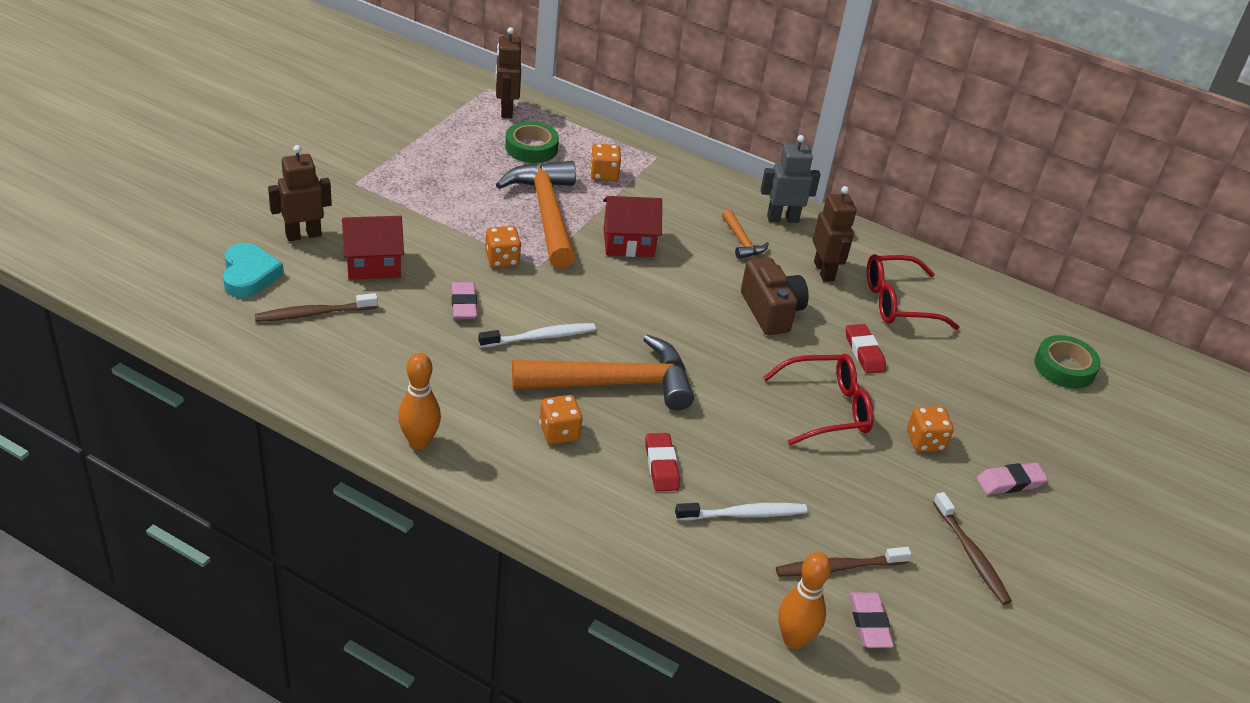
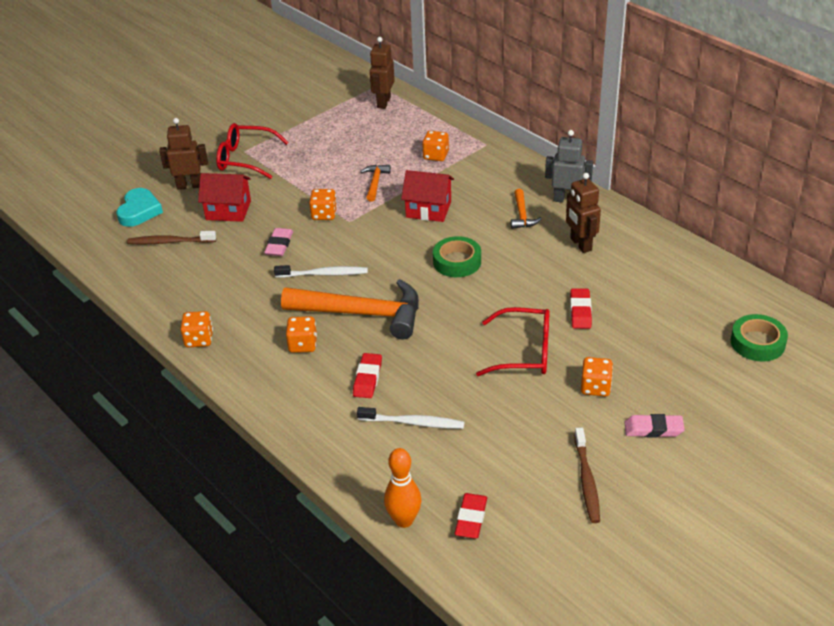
camera: 25 degrees right, 0 degrees up
(419, 442) = (199, 339): orange bowling pin -> orange dice
(531, 148) = (388, 132): green tape -> green tape (457, 261)
(546, 213) = (375, 183): orange hammer -> orange hammer, size x0.45
(771, 311) = (517, 272): brown camera -> none
(824, 271) = (580, 244): brown robot -> brown robot turned 150 degrees clockwise
(839, 567) = (469, 473): brown toothbrush -> none
(869, 623) = (471, 518): pink eraser -> red eraser
(897, 302) = (632, 275): red glasses -> red glasses (245, 159)

